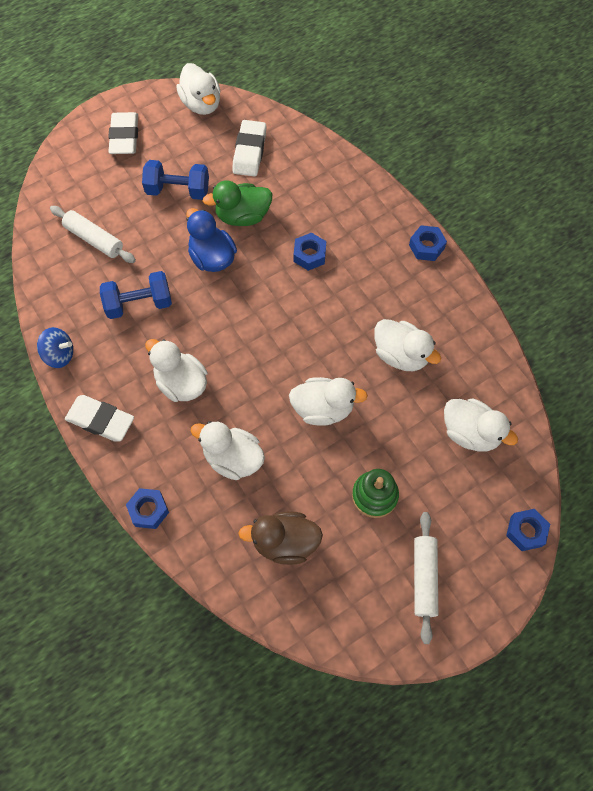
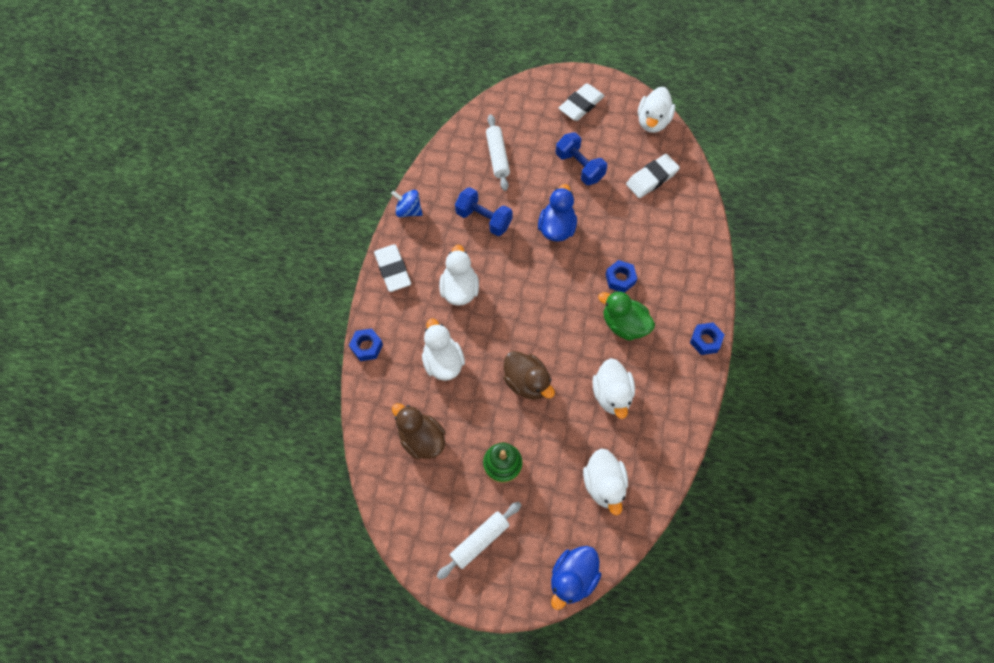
camera: 45 degrees right, 0 degrees up
(59, 355) = (408, 210): blue spinning top -> blue spinning top turned 150 degrees clockwise
(242, 216) = (603, 217): green duck -> green duck (624, 324)
(323, 408) = (527, 382): white duck -> brown duck
(526, 531) = (573, 578): blue nut -> blue duck

